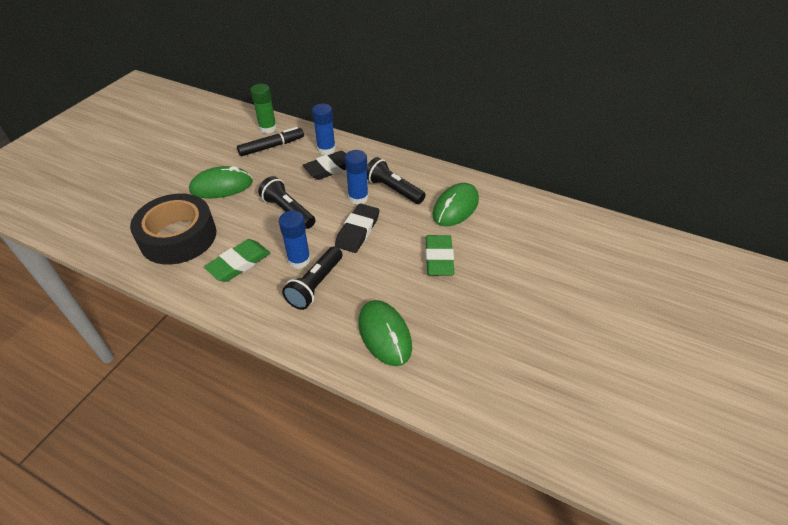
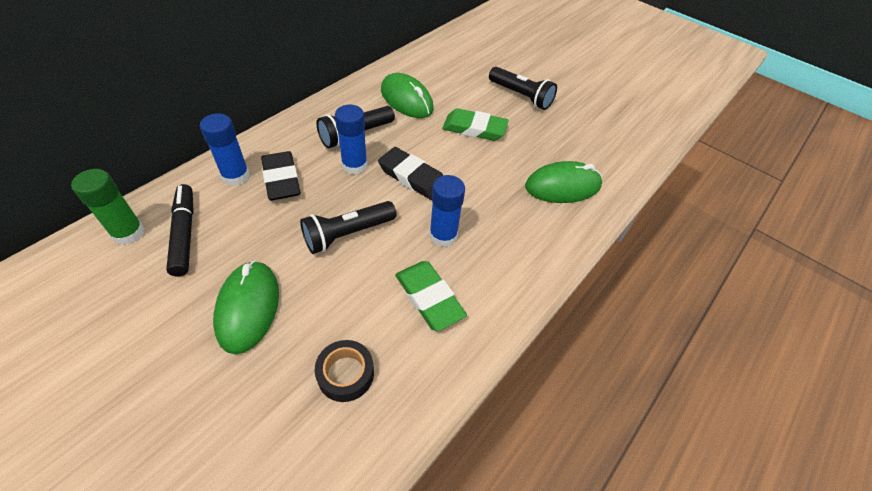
camera: 80 degrees left, 5 degrees up
(178, 237) = (345, 374): black tape -> black tape, size x0.47
(315, 285) = (487, 227): black flashlight -> black flashlight (521, 96)

